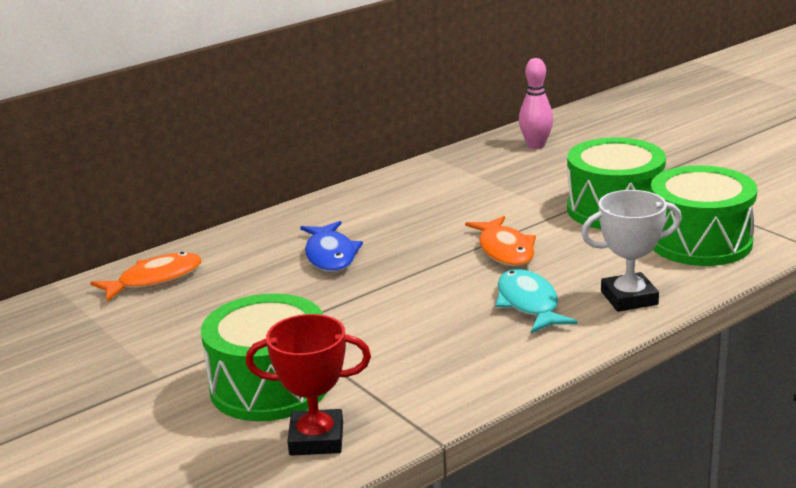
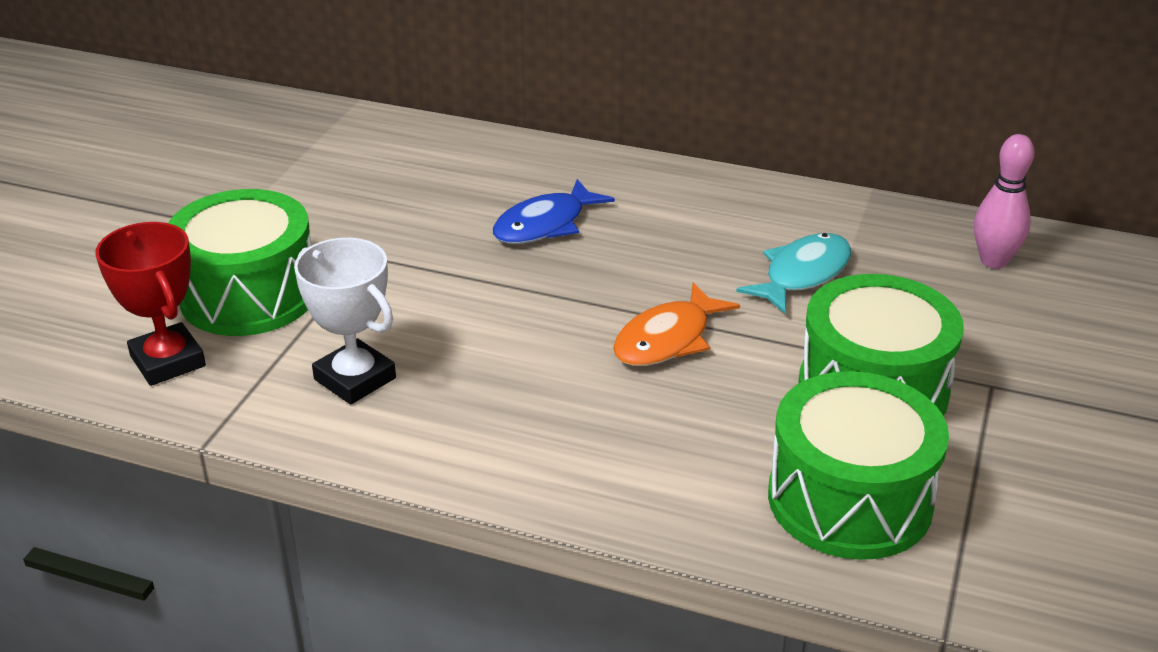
camera: 55 degrees right, 10 degrees up
(154, 280) = (406, 147): orange fish -> none
(529, 304) = (547, 404): turquoise fish -> turquoise fish (802, 274)
(629, 298) = (628, 482): white trophy -> white trophy (355, 379)

